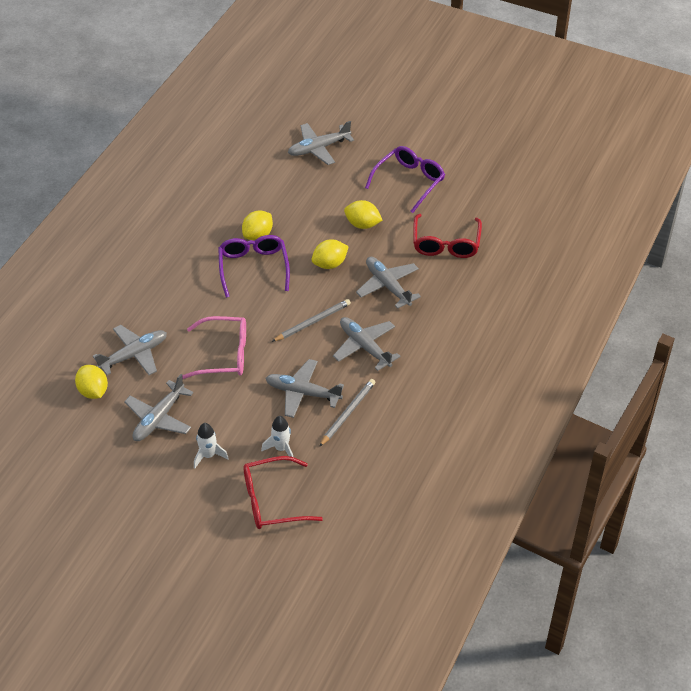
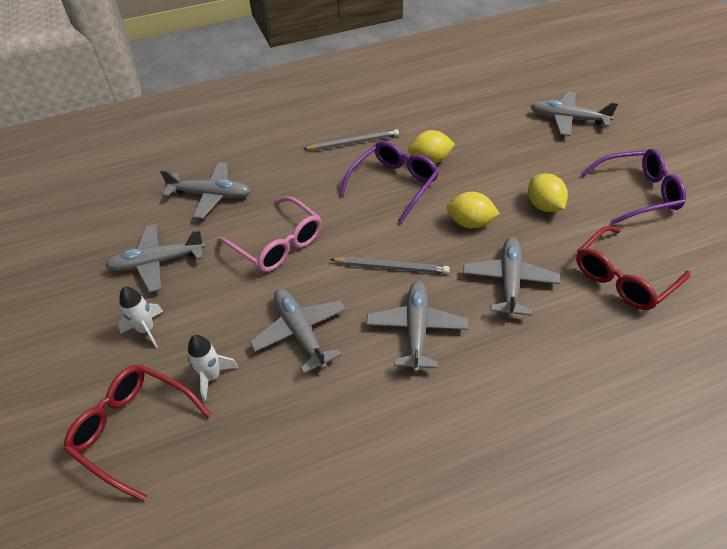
camera: 45 degrees right, 0 degrees up
(93, 391) = (145, 204): yellow lemon -> none
(348, 413) = (318, 390): grey pencil -> grey pencil (353, 142)

